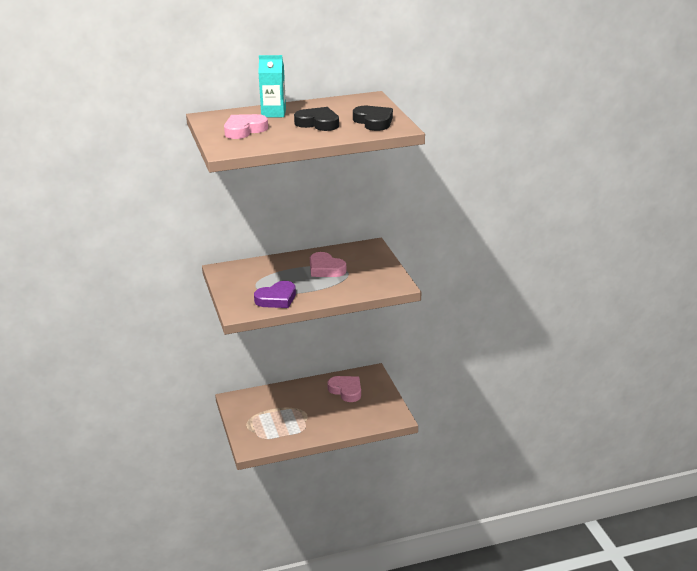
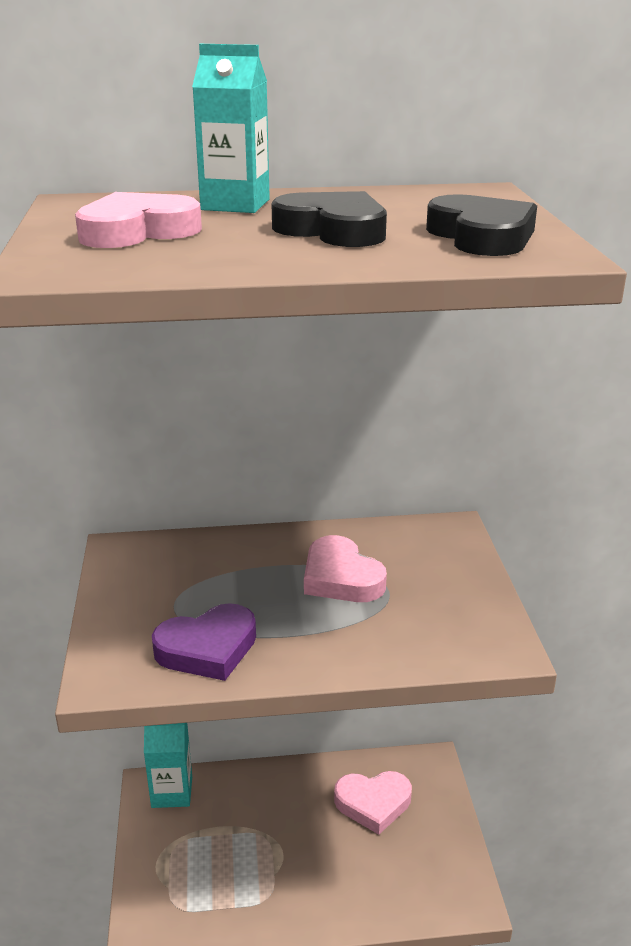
camera: 10 degrees right, 0 degrees up
(244, 399) = (172, 792): none -> turquoise carton
(346, 391) = (373, 803): pink heart -> pink heart turned 120 degrees clockwise

